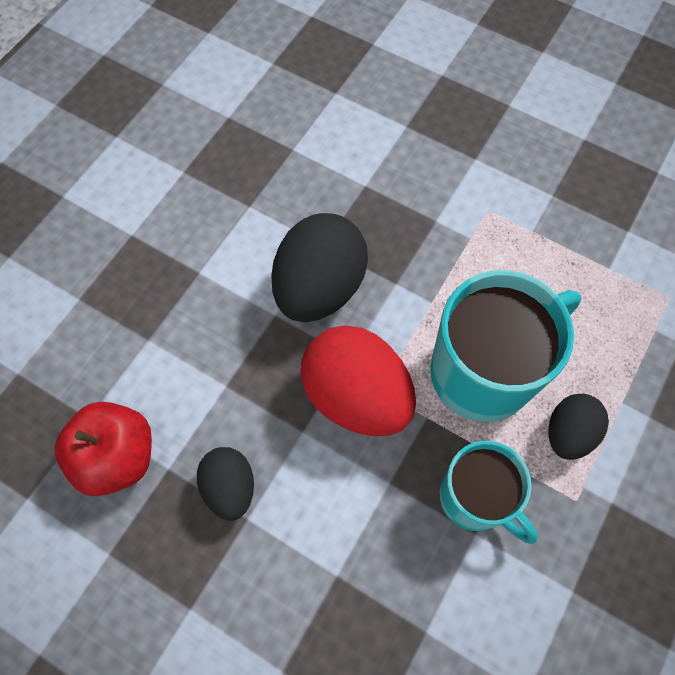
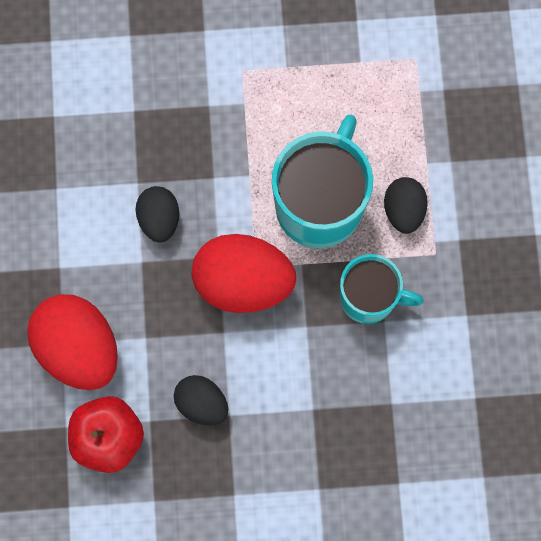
camera: 35 degrees left, 10 degrees up
(158, 354) = (79, 348): none -> red egg
(319, 288) = (159, 219): black egg -> black egg, size x0.56

